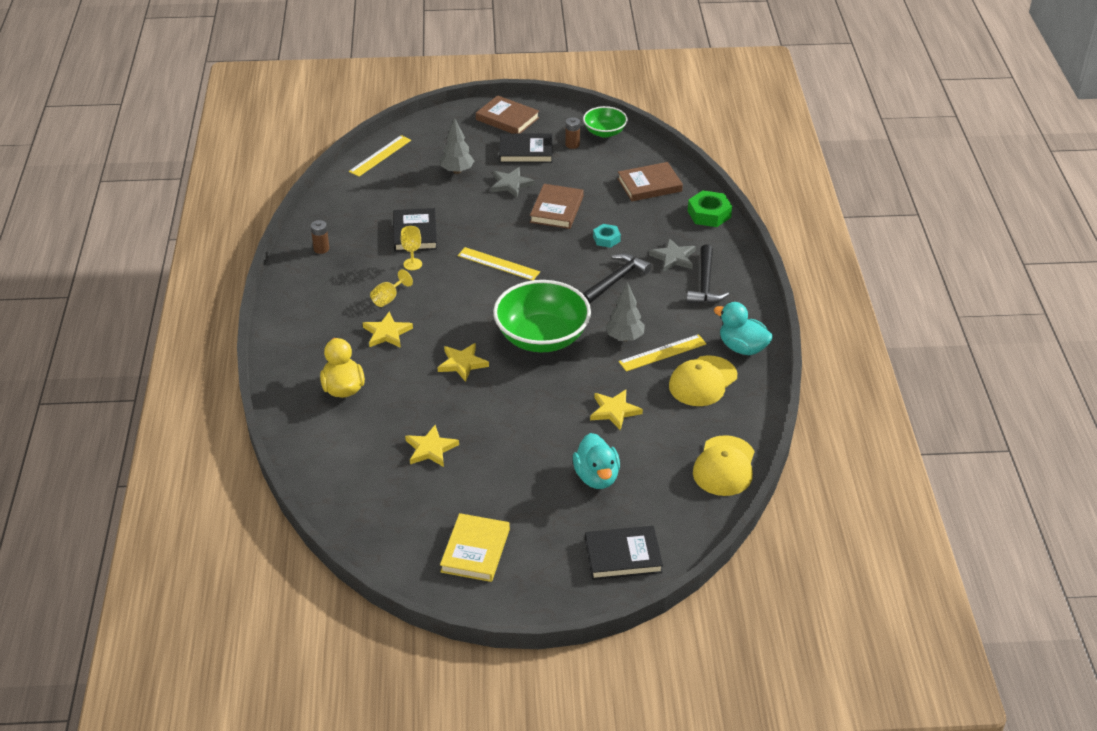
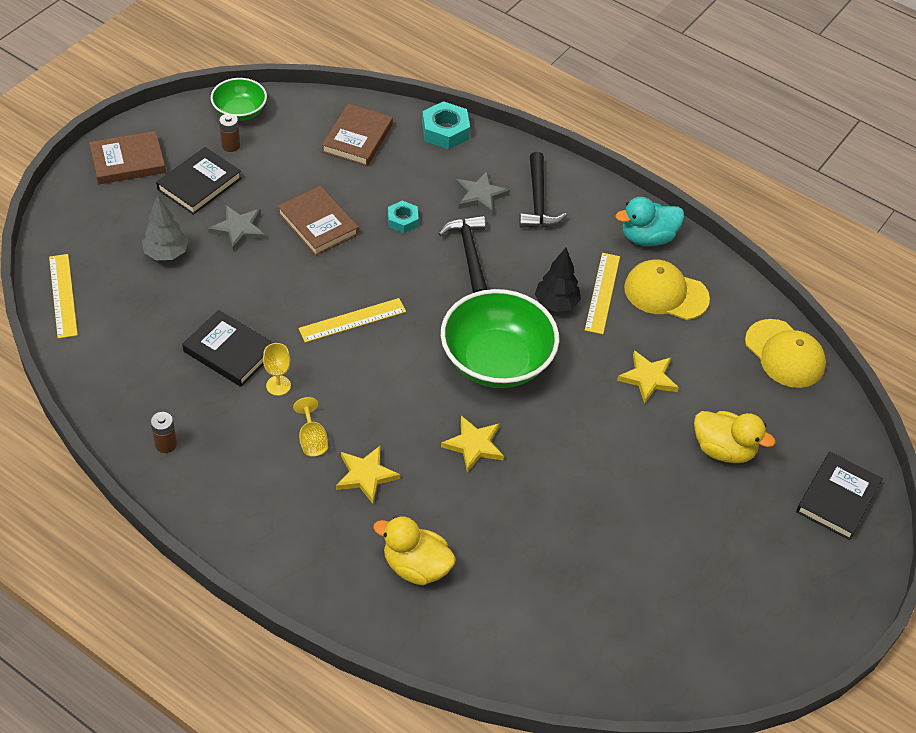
camera: 55 degrees left, 10 degrees up
(431, 449) = (574, 550): yellow star -> none
(475, 551) = (744, 604): yellow book -> none
(596, 477) = (723, 449): turquoise duck -> yellow duck
(625, 338) = (556, 304): grey tree -> black tree
(702, 381) = (665, 293): yellow cap -> yellow cap turned 120 degrees clockwise
(705, 283) = (538, 200): black hammer -> black hammer turned 45 degrees clockwise
(709, 214) = (445, 131): green nut -> turquoise nut

